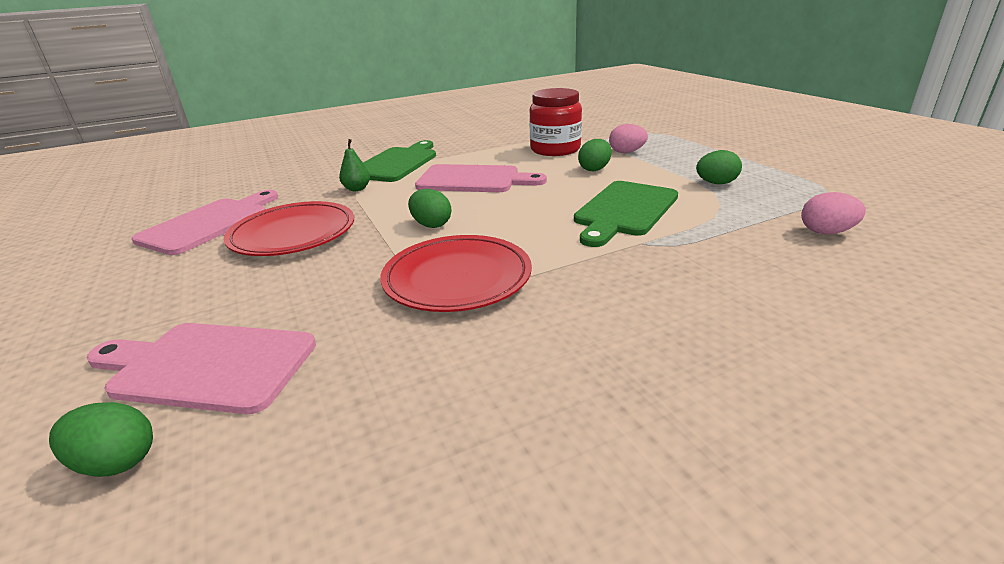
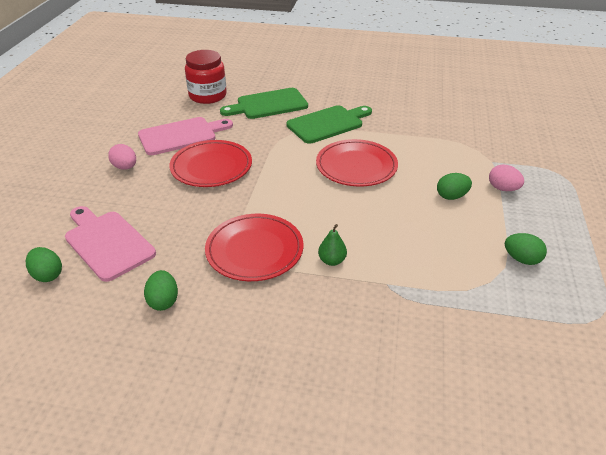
camera: 35 degrees right, 10 degrees up
(357, 189) = (279, 140): green pear -> green pear (332, 261)
(431, 225) = (286, 198): green egg -> green egg (163, 301)
(473, 180) = (356, 166): pink cutting board -> red plate
(555, 149) = (452, 159): red jar -> red jar (207, 96)
(624, 211) = (414, 249): green cutting board -> green cutting board (268, 104)
(826, 232) = (526, 350): pink egg -> pink egg (125, 167)

